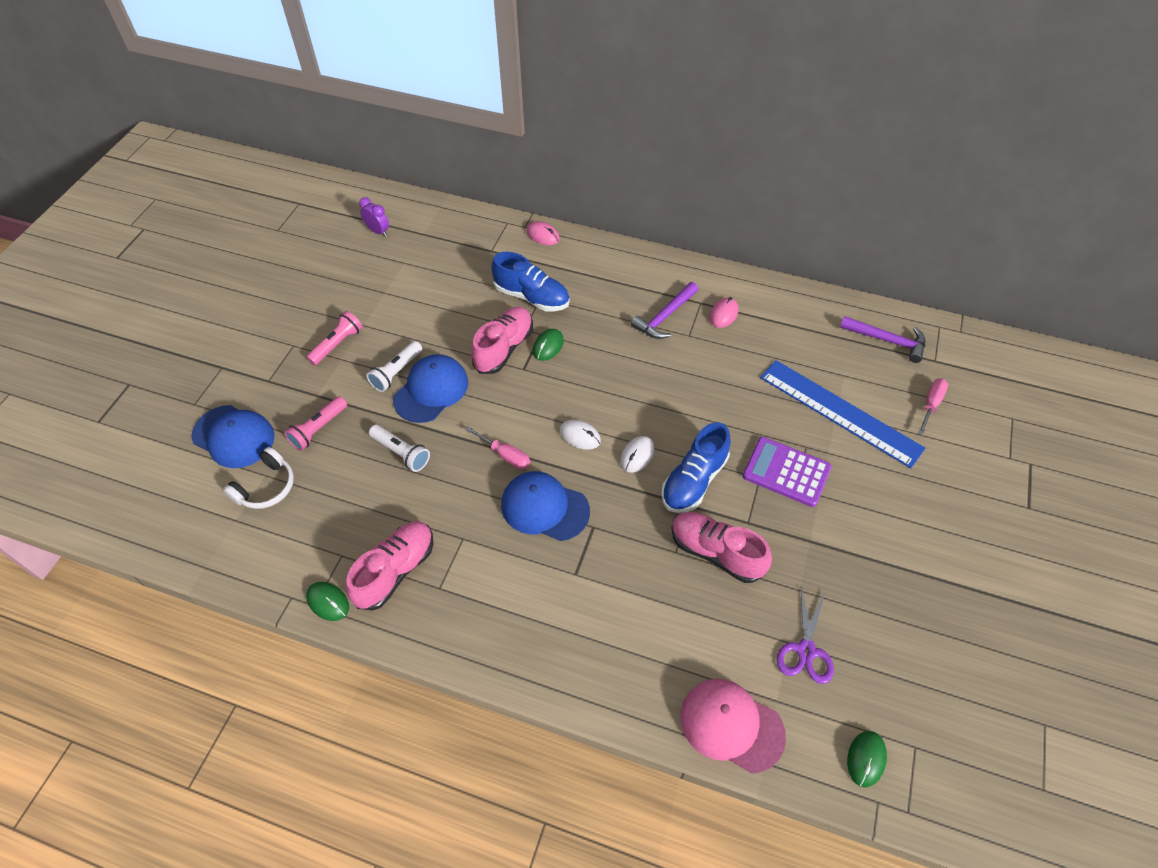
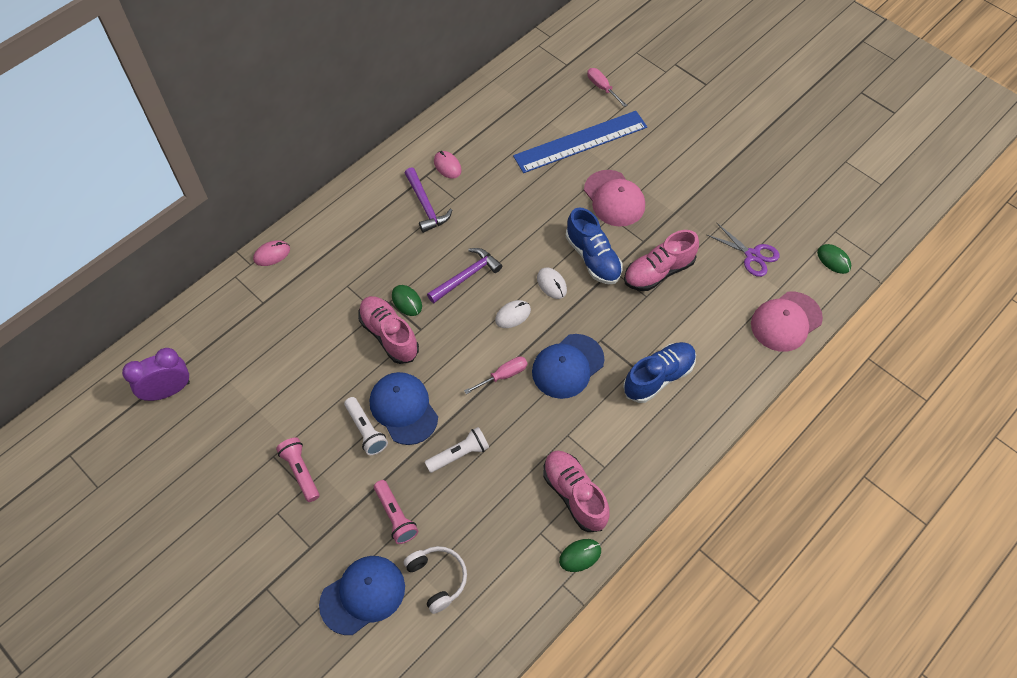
camera: 65 degrees left, 5 degrees up
(378, 231) = (168, 391): purple clock -> purple clock, size x1.61
(532, 297) = (343, 292): blue shoe -> blue shoe (658, 377)
(786, 472) = (614, 198): purple calculator -> pink cap
(887, 340) = (533, 81): purple hammer -> purple hammer (466, 276)

